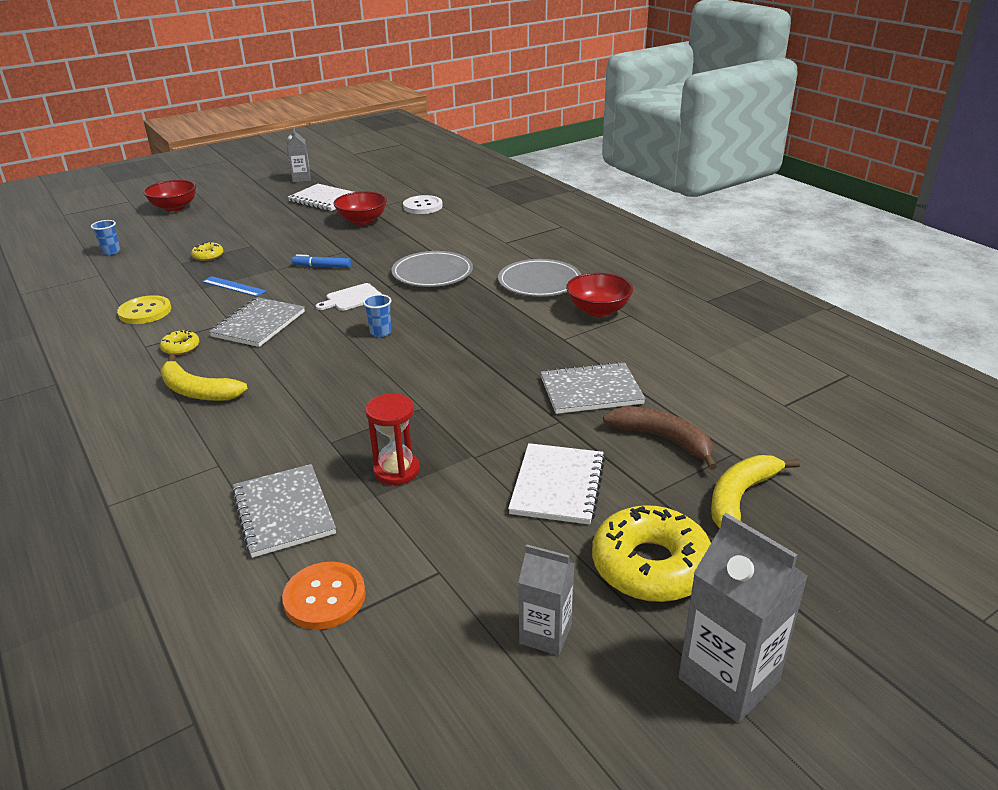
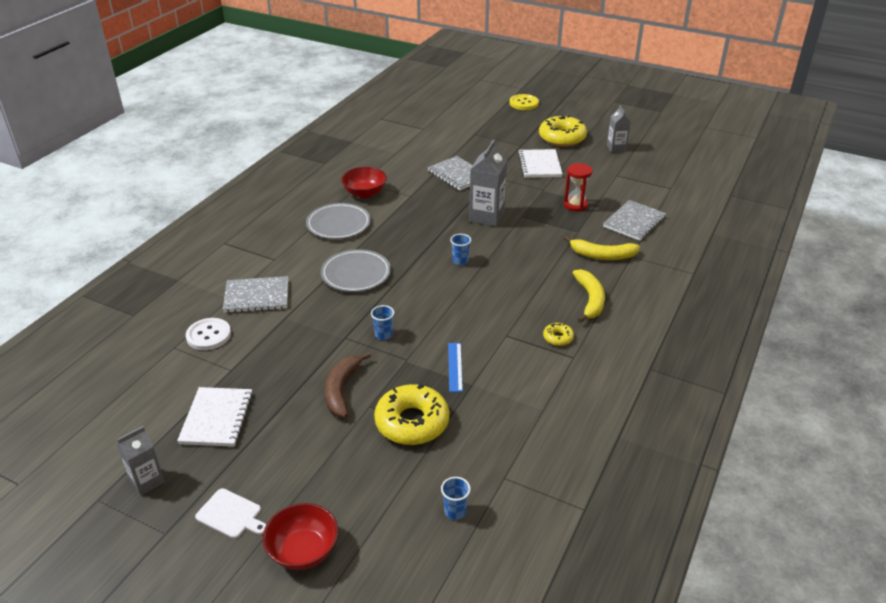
camera: 120 degrees left, 5 degrees up
(145, 312) = (534, 392): yellow button -> yellow button (524, 103)
(208, 256) = (412, 422): yellow donut -> yellow donut, size x2.18
(259, 324) = (497, 319): grey notebook -> grey notebook (257, 296)
(322, 267) = (383, 335): blue marker -> blue cup
(324, 597) = (658, 193): orange button -> none
(352, 298) = (425, 294): white cutting board -> white cutting board (231, 514)
(362, 220) = (266, 359): red bowl -> none
(557, 485) = (539, 165): white notebook -> white notebook turned 75 degrees counterclockwise
(663, 439) = (480, 150): brown banana -> brown banana (342, 389)
(728, 679) = (594, 118): grey carton -> grey carton (486, 217)
(740, 497) = (503, 129): yellow banana -> yellow banana (602, 255)

